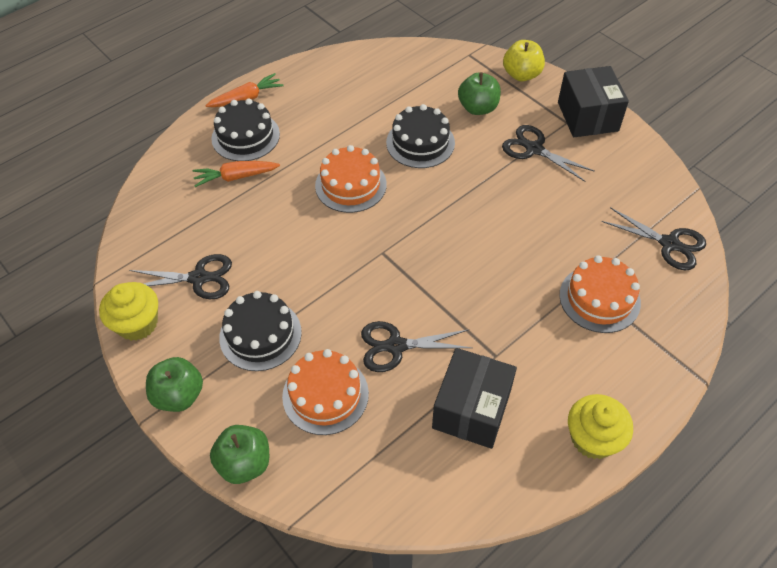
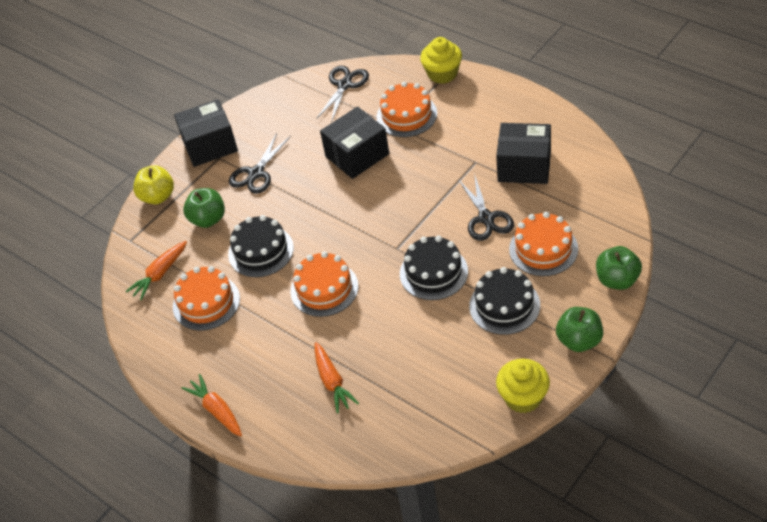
camera: 95 degrees left, 5 degrees down
(199, 278) = (461, 369): black scissors -> none
(245, 136) = (274, 392): black cake -> black cake (433, 272)
(370, 100) = (206, 302): none -> orange cake
(418, 72) = (160, 274): none -> orange carrot
(539, 238) = (357, 155): none -> black box
(593, 438) = (523, 105): yellow cupcake -> yellow cupcake (442, 74)

